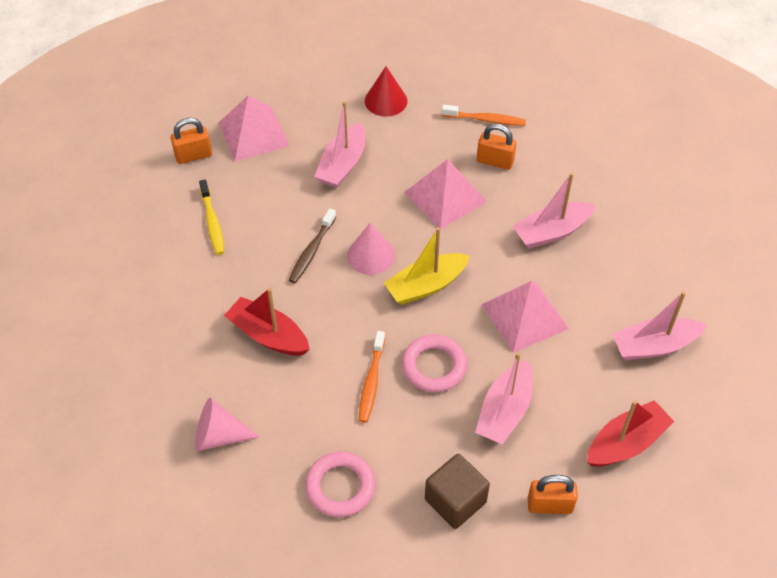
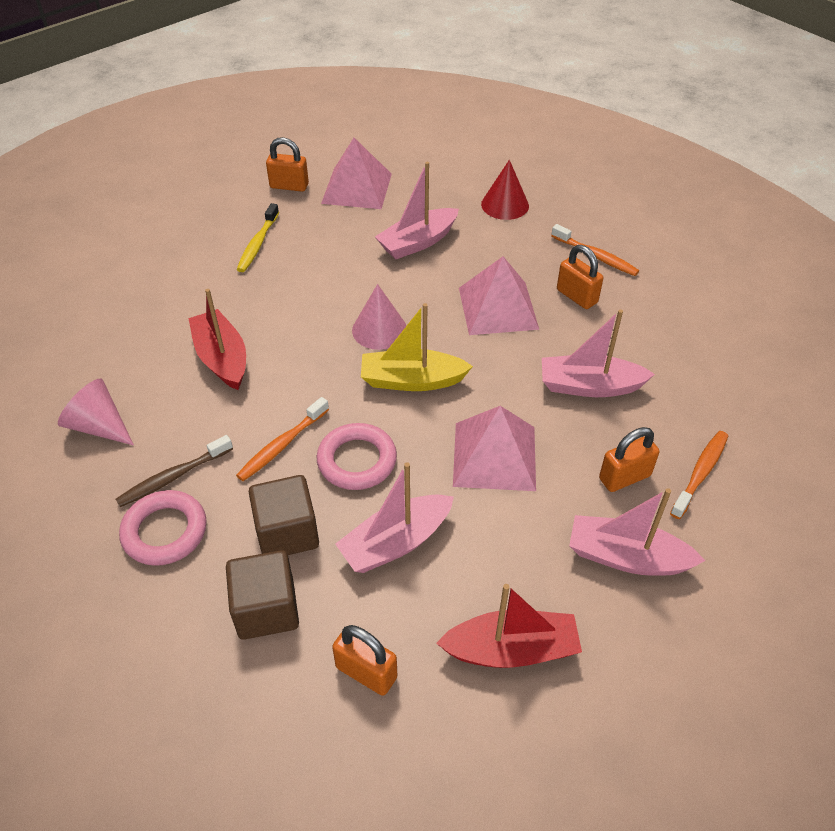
camera: 30 degrees right, 5 degrees down
(311, 251) = (326, 303): brown toothbrush -> brown toothbrush (173, 477)
(427, 442) = (287, 532): none -> brown cube
(618, 290) = (624, 477): none -> orange padlock
(662, 264) = (700, 473): none -> orange toothbrush

